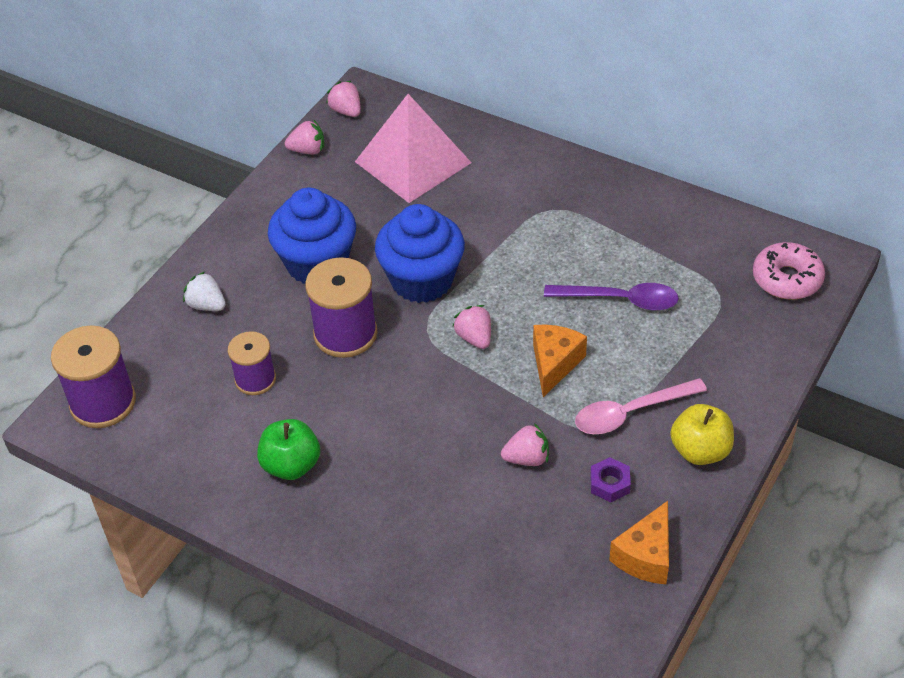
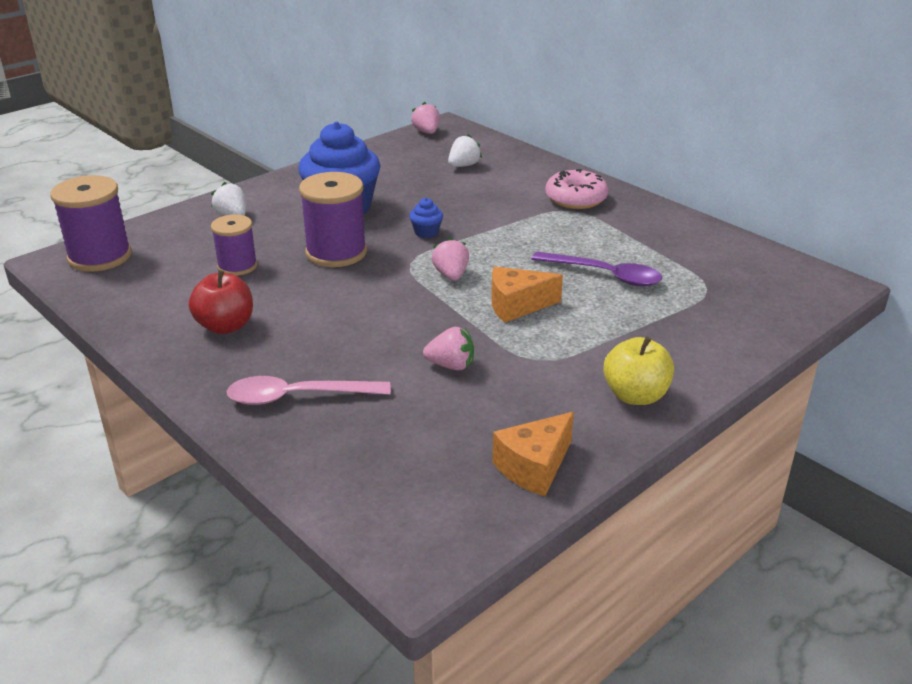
camera: 15 degrees right, 15 degrees down
(291, 465) = (225, 326): green apple -> red apple
(307, 150) = (380, 147): pink strawberry -> none
(413, 162) = (463, 166): pink pyramid -> white strawberry
(422, 280) = (426, 232): blue cupcake -> blue cupcake, size x0.40
(554, 364) = (517, 305): orange cheese -> orange cheese turned 135 degrees counterclockwise
(610, 484) = (525, 401): purple nut -> none
(630, 413) = (574, 353): pink spoon -> pink spoon (297, 397)
(787, 279) = (781, 290): pink donut -> pink donut (575, 199)

